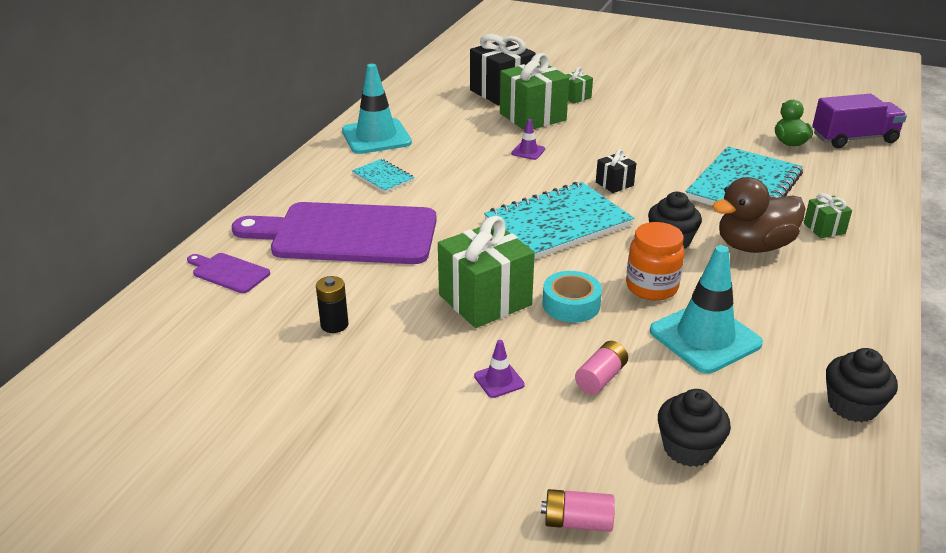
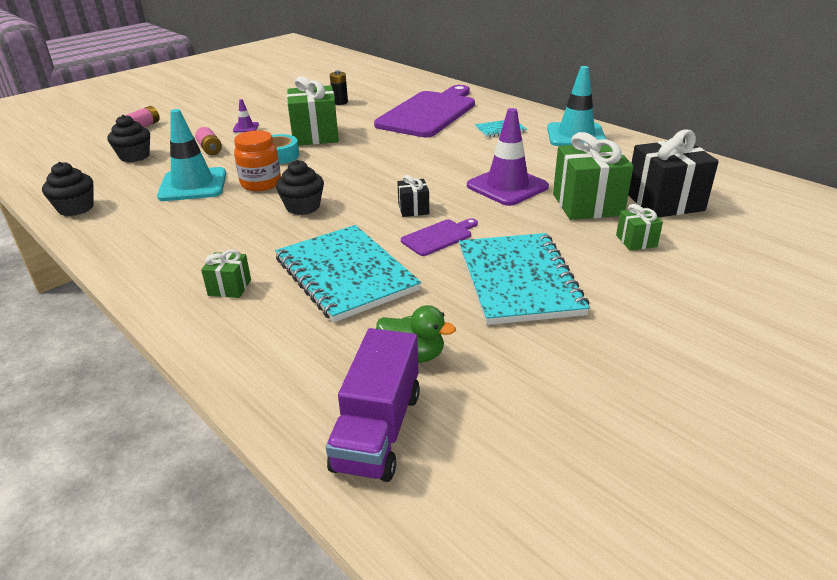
camera: 115 degrees right, 0 degrees up
(228, 272) = (416, 87): purple cutting board -> purple cutting board (439, 237)
(528, 151) = (507, 186): purple traffic cone -> purple traffic cone, size x2.24
(558, 223) = (375, 172): turquoise notebook -> turquoise notebook (518, 280)
(753, 246) = (252, 239): brown duck -> none

